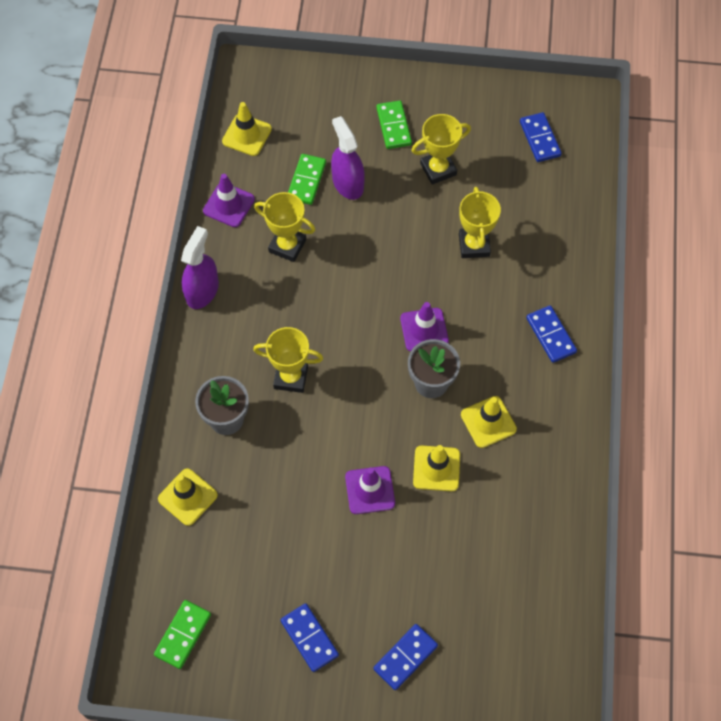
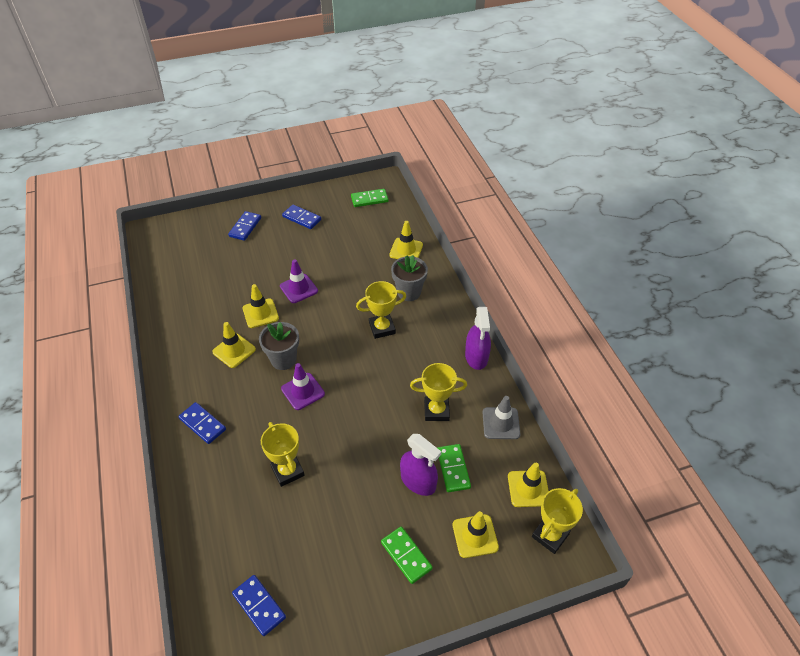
camera: 155 degrees right, 15 degrees down
(183, 635) = (369, 199): green domino -> green domino turned 75 degrees clockwise
(229, 205) = (501, 423): purple traffic cone -> grey traffic cone
(323, 117) = (475, 536): none -> yellow traffic cone
(438, 169) = (346, 528): yellow trophy -> yellow trophy (550, 535)

